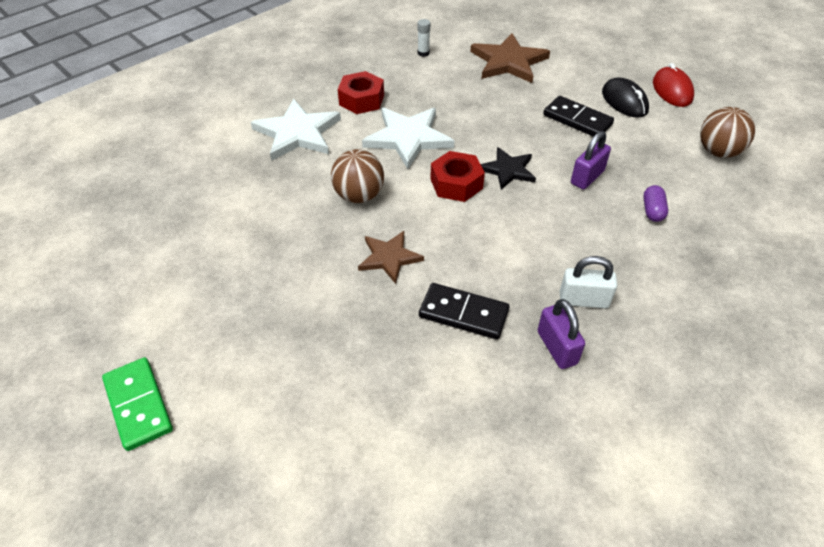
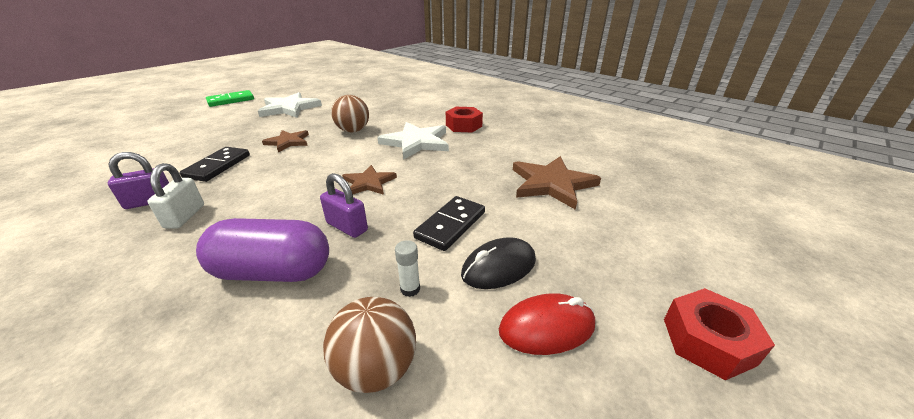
camera: 85 degrees right, 15 degrees down
(297, 133) = (422, 111): white star -> white star (289, 108)
(423, 53) = (542, 143): white glue stick -> white glue stick (410, 289)
(456, 184) = (356, 161): red nut -> red nut (708, 341)
(508, 170) = (369, 183): black star -> brown star
(652, 211) = (273, 272): purple capsule -> purple capsule, size x2.29

